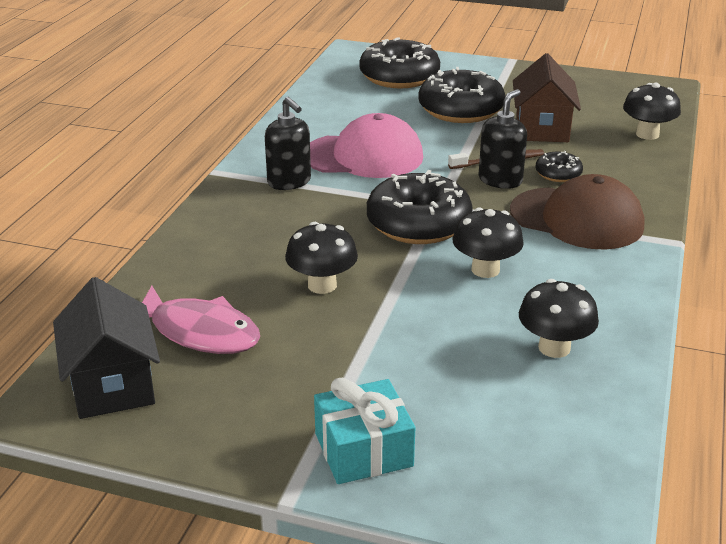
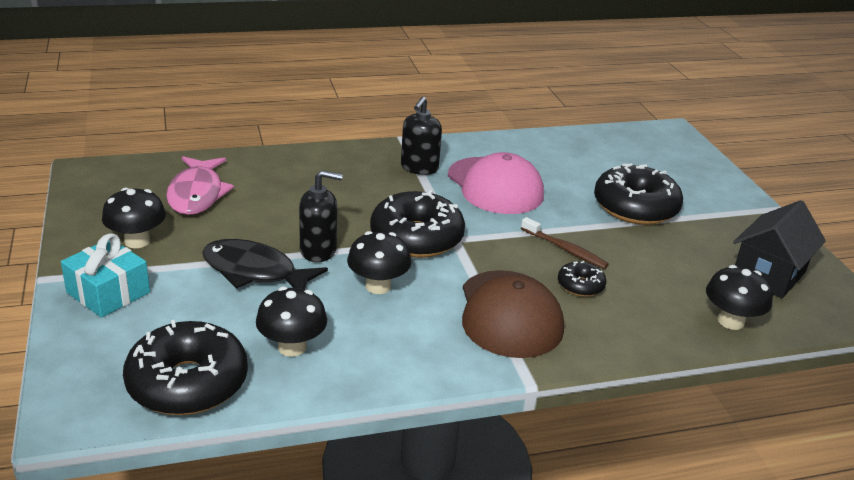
camera: 55 degrees right, 0 degrees up
(112, 384) = (121, 184): black house -> black house (768, 274)
(322, 285) = (291, 221): black mushroom -> black mushroom (137, 241)
(399, 77) = (654, 163): black donut -> black donut (187, 383)
(402, 335) = (254, 272): none -> black fish
(500, 180) = (532, 258): black soap dispenser -> black soap dispenser (318, 251)
(542, 129) = (657, 257): brown house -> none

